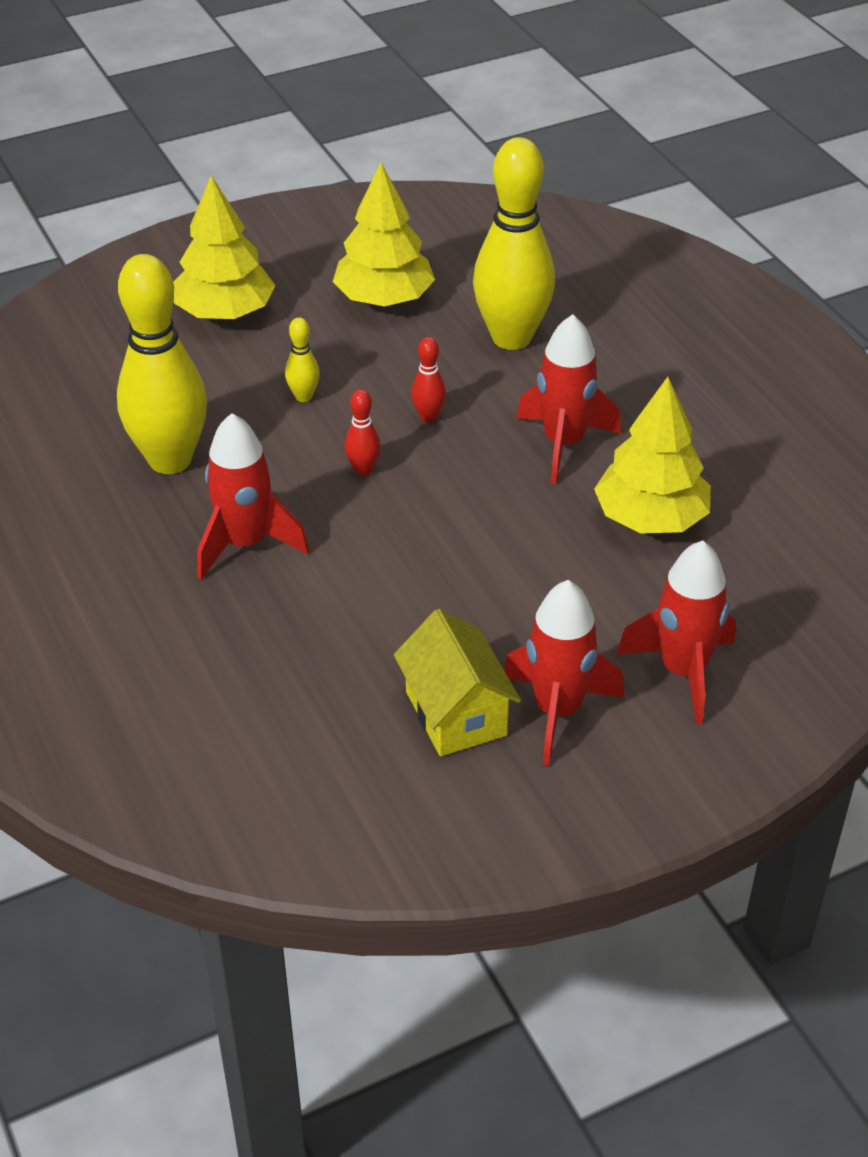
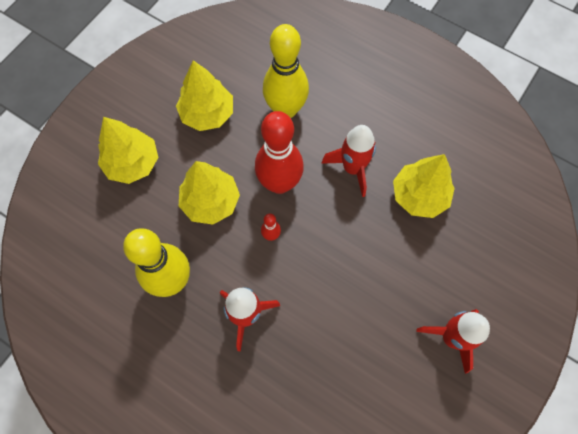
camera: 30 degrees left, 25 degrees up
(303, 396) = (211, 201): yellow bowling pin -> yellow tree
(428, 416) = (279, 183): red bowling pin -> red bowling pin, size x2.42
(456, 713) = (410, 366): yellow house -> none
(682, 671) = (488, 282): red rocket -> none

